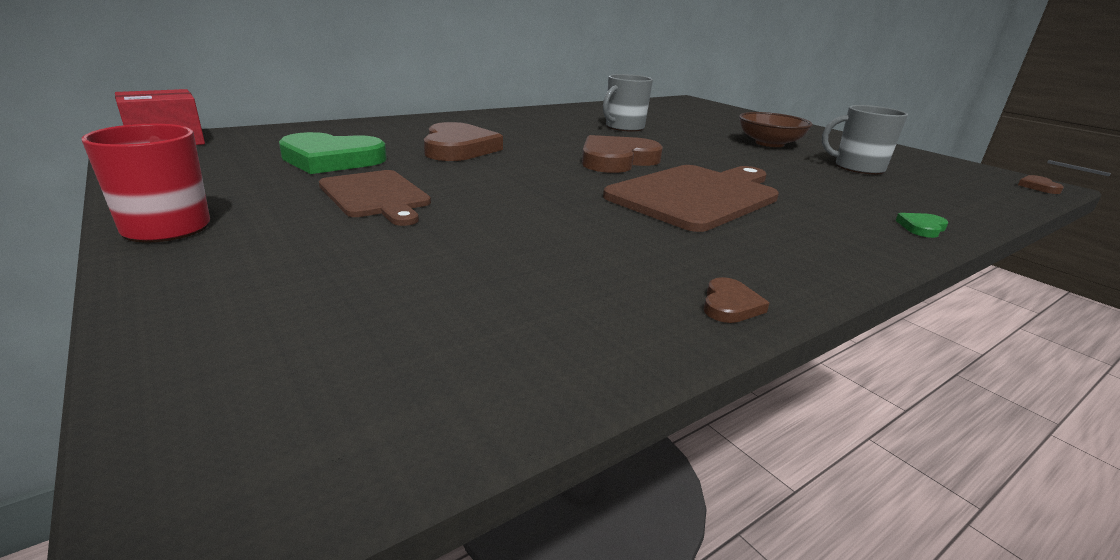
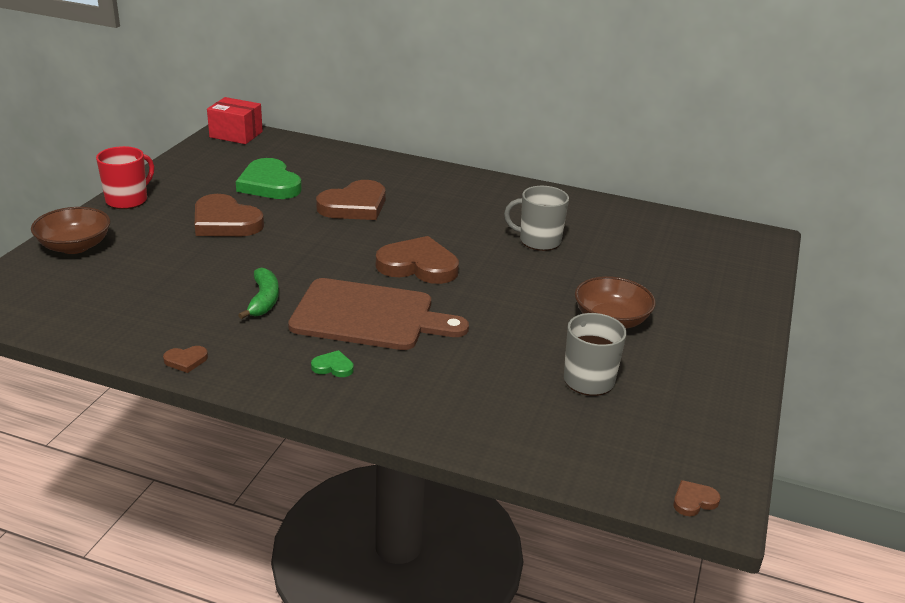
camera: 55 degrees right, 5 degrees up
(222, 302) = (75, 246): none -> brown bowl
(376, 196) = (225, 222): brown cutting board -> brown heart
(609, 225) = (264, 300): none -> green banana
(922, 228) = (419, 422): green heart -> green heart (333, 367)

